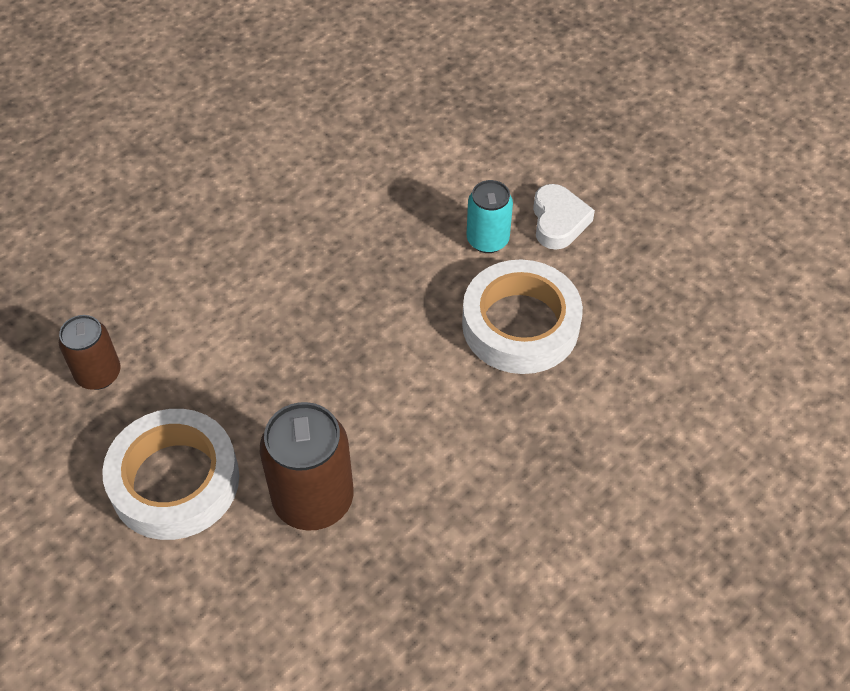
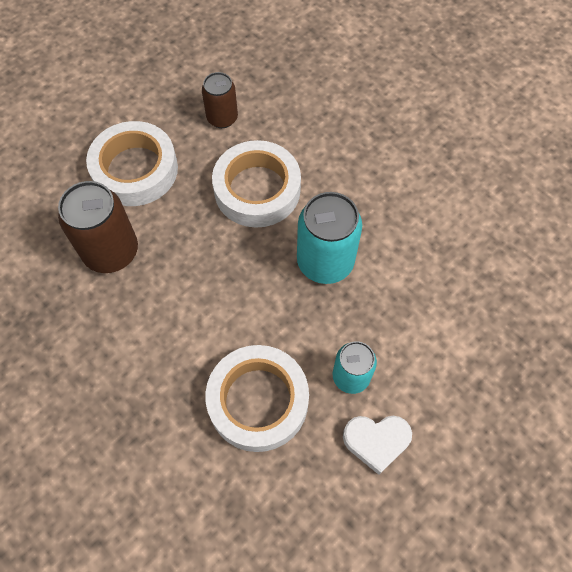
camera: 90 degrees right, 10 degrees up
(228, 330) = (257, 189): none -> white tape
(342, 260) = (325, 262): none -> turquoise can

